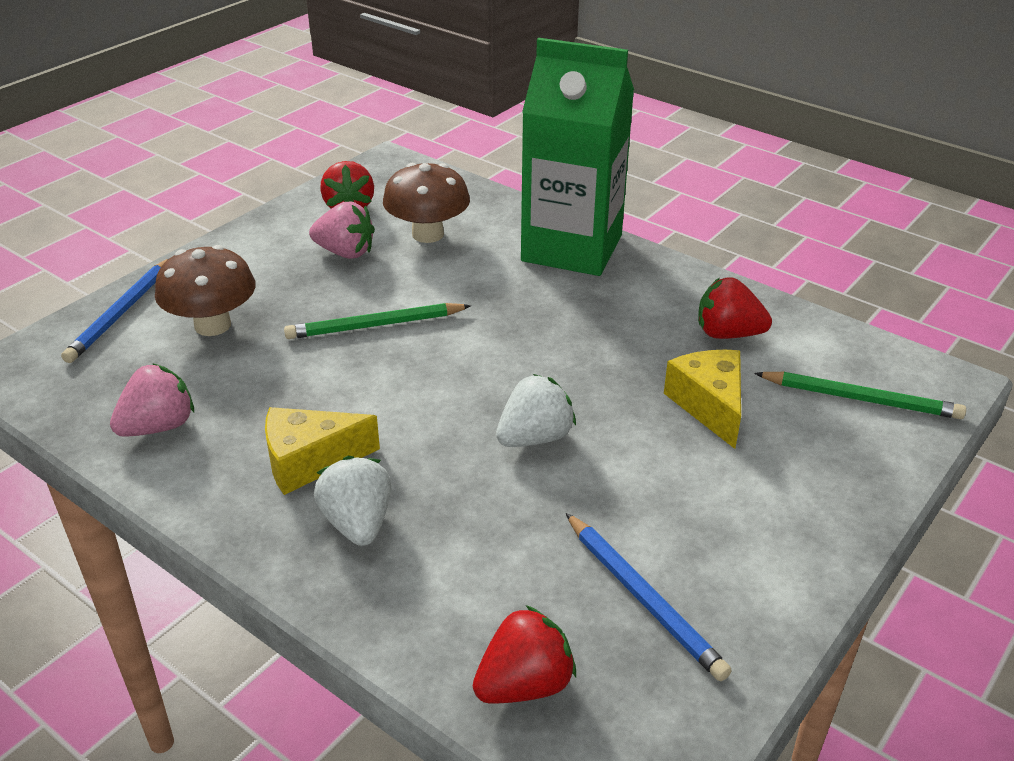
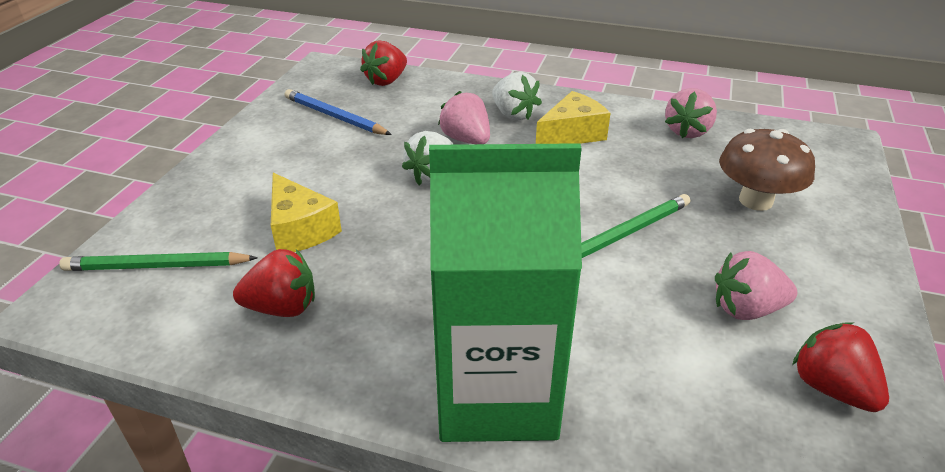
camera: 160 degrees right, 0 degrees up
(121, 313) = (840, 193): blue pencil -> none
(428, 234) = (688, 366): brown mushroom -> none
(459, 489) = (466, 140): none -> pink strawberry

